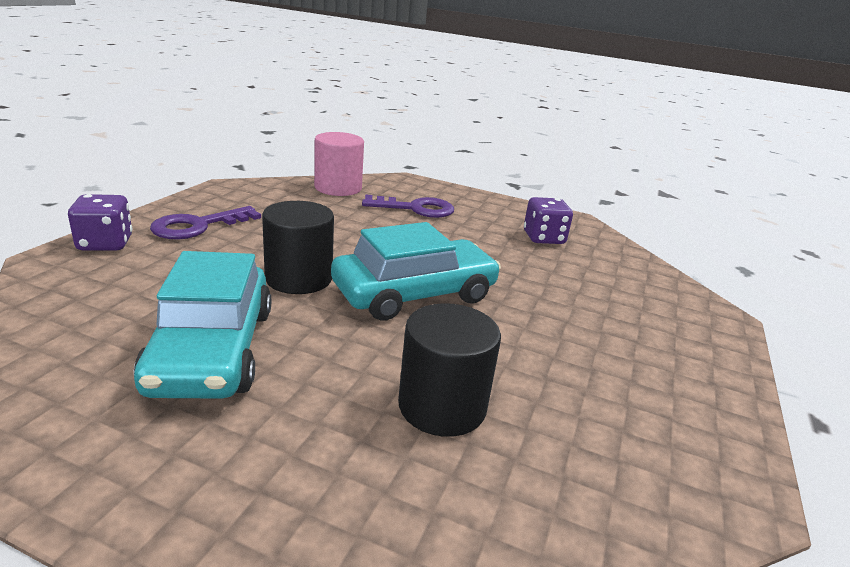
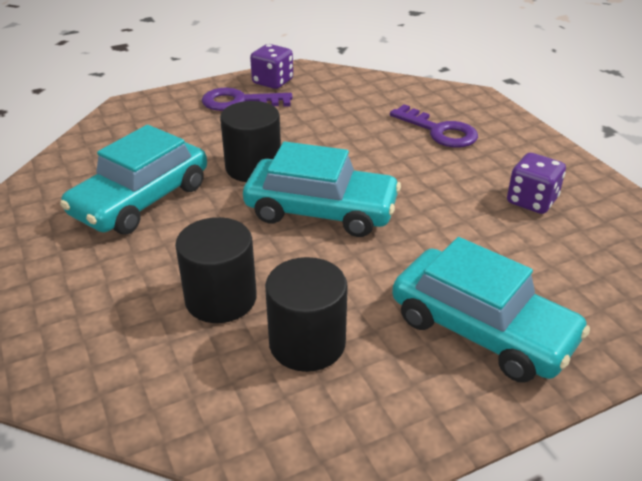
camera: 45 degrees right, 10 degrees up
(105, 243) = (168, 101): purple dice -> purple dice (272, 82)
(338, 188) = (394, 91): pink cylinder -> none
(567, 405) = (307, 343): none -> black cylinder
(647, 332) = (482, 329): none -> turquoise car

